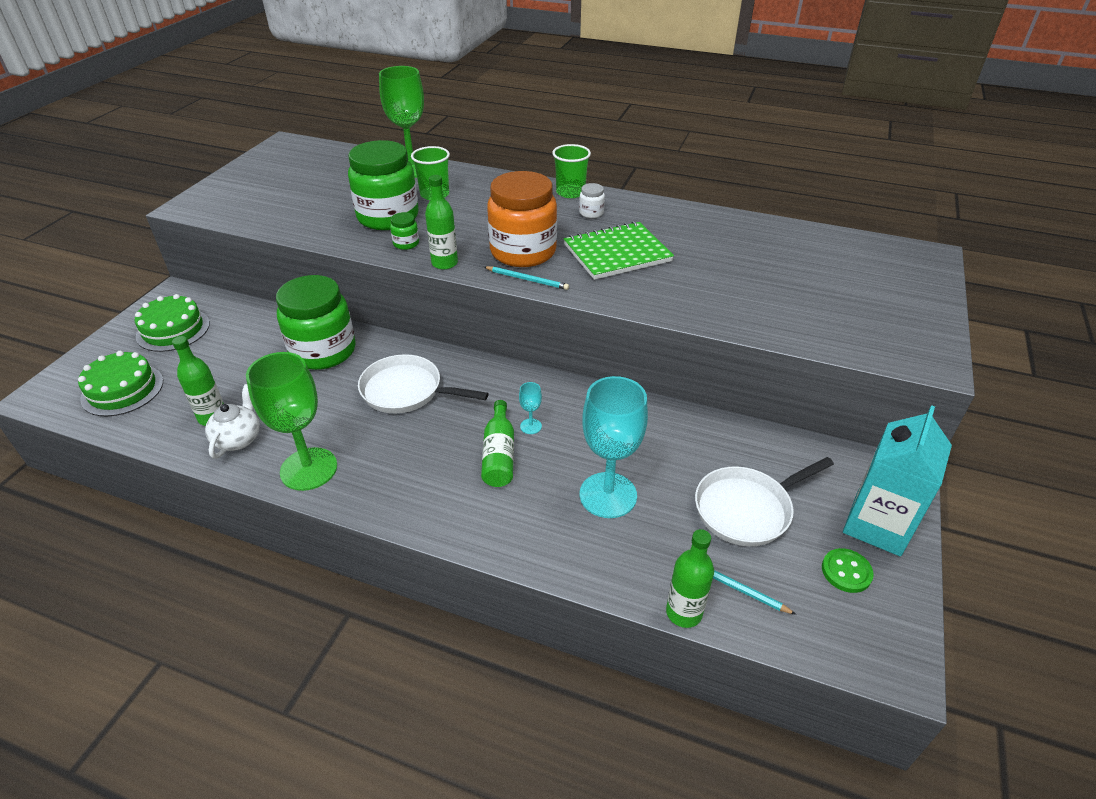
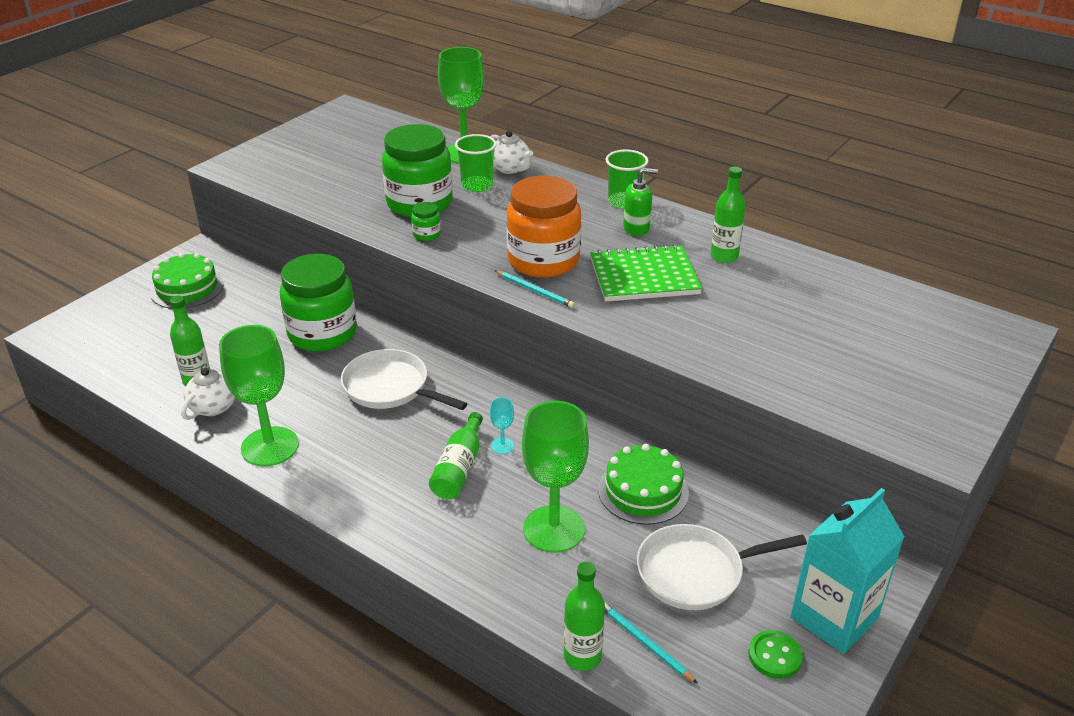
camera: 15 degrees right, 5 degrees down
(122, 390) = (124, 340): green cake -> green cake (643, 491)
(444, 263) = (457, 261): green bottle -> green bottle (724, 256)
(458, 177) = (510, 168): none -> white teapot
(591, 213) = (636, 228): white jar -> green soap dispenser
(608, 495) = (554, 529): turquoise goblet -> green goblet

